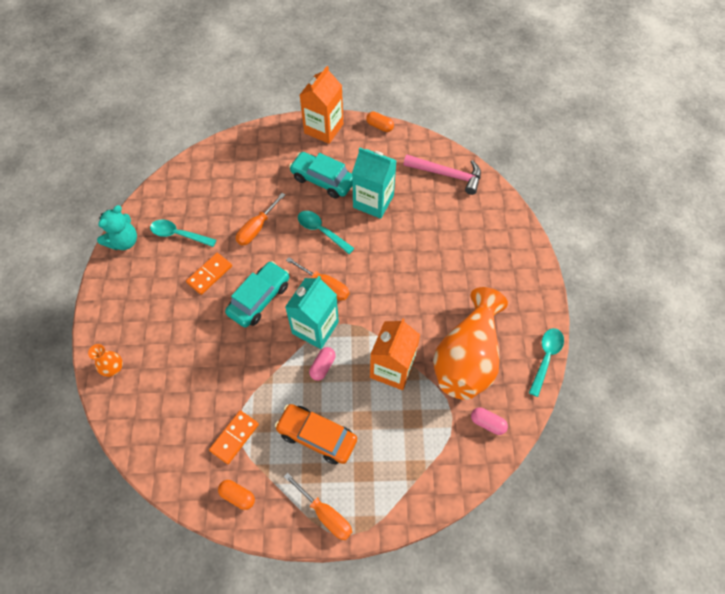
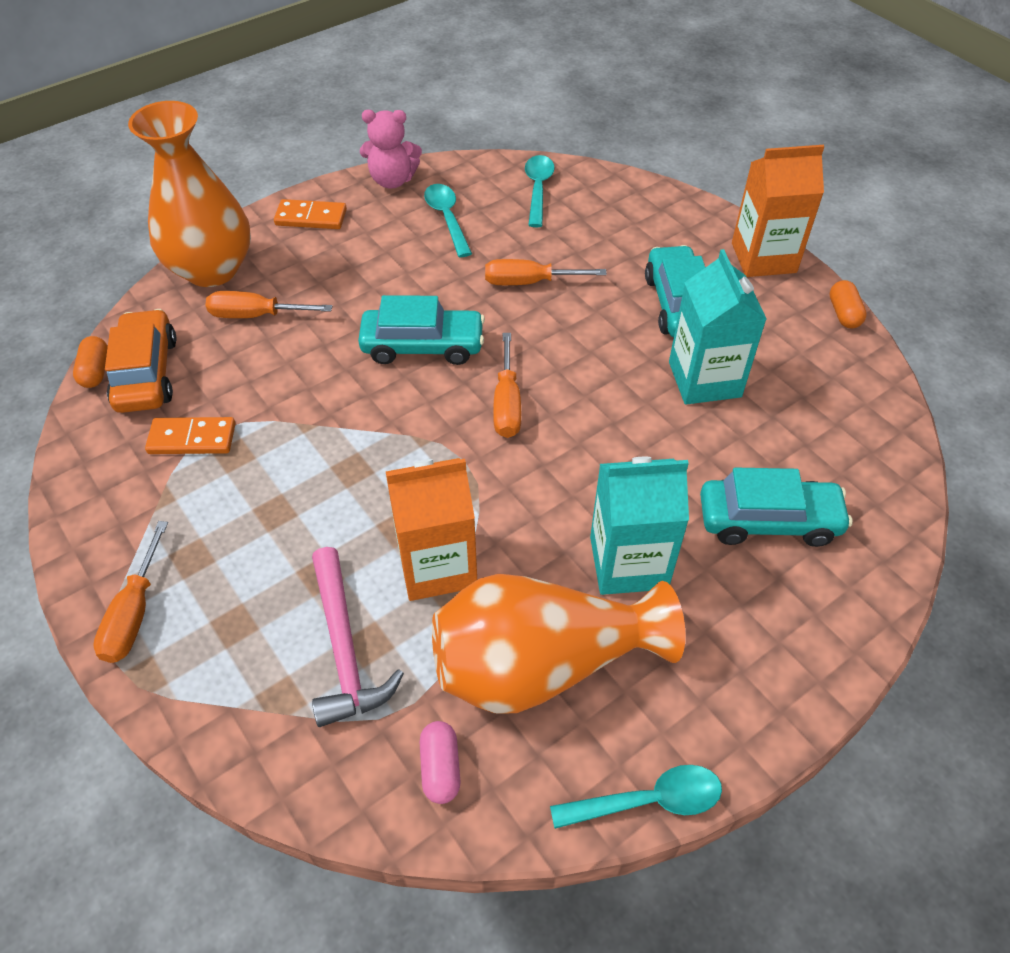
camera: 55 degrees right, 10 degrees down
(113, 368) = (212, 269): orange vase -> orange vase, size x2.47
(124, 241) = (392, 180): turquoise teddy bear -> pink teddy bear
(171, 363) = (256, 315): none -> orange screwdriver
(209, 274) = (415, 278): orange domino -> orange domino (311, 217)
(238, 496) = (106, 491): orange capsule -> orange capsule (95, 371)
(315, 328) = (429, 431): turquoise carton -> turquoise carton (628, 562)
(317, 436) = (254, 532): orange car -> orange car (146, 373)
(321, 231) = (592, 349): turquoise spoon -> turquoise spoon (538, 189)
(322, 366) = (373, 475): pink capsule -> none
(447, 174) = (857, 443): pink hammer -> pink hammer (345, 648)
(459, 232) = (768, 520): none -> turquoise car

